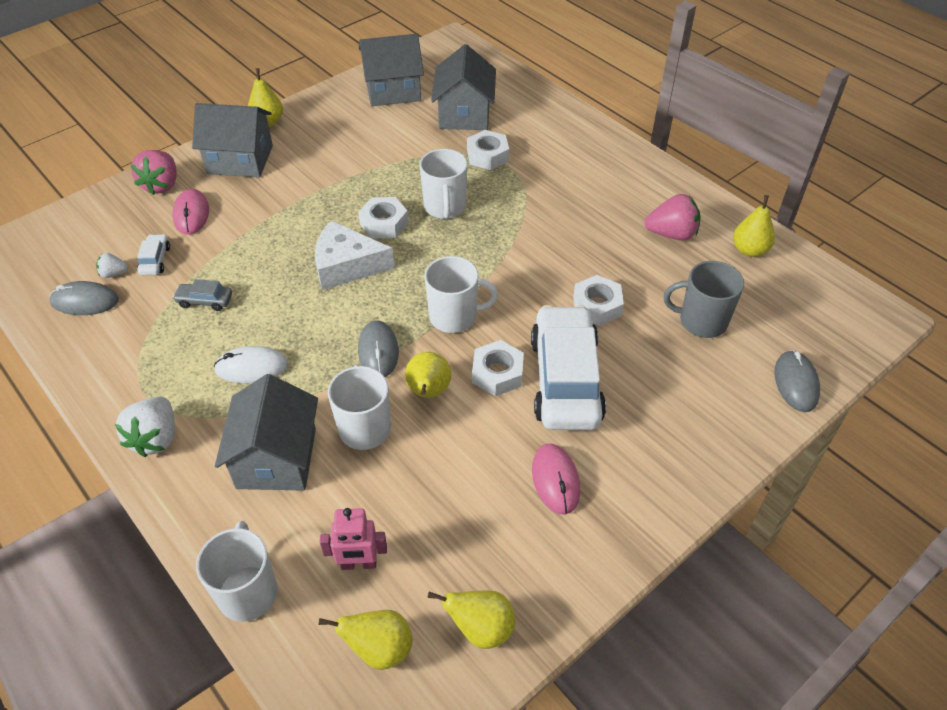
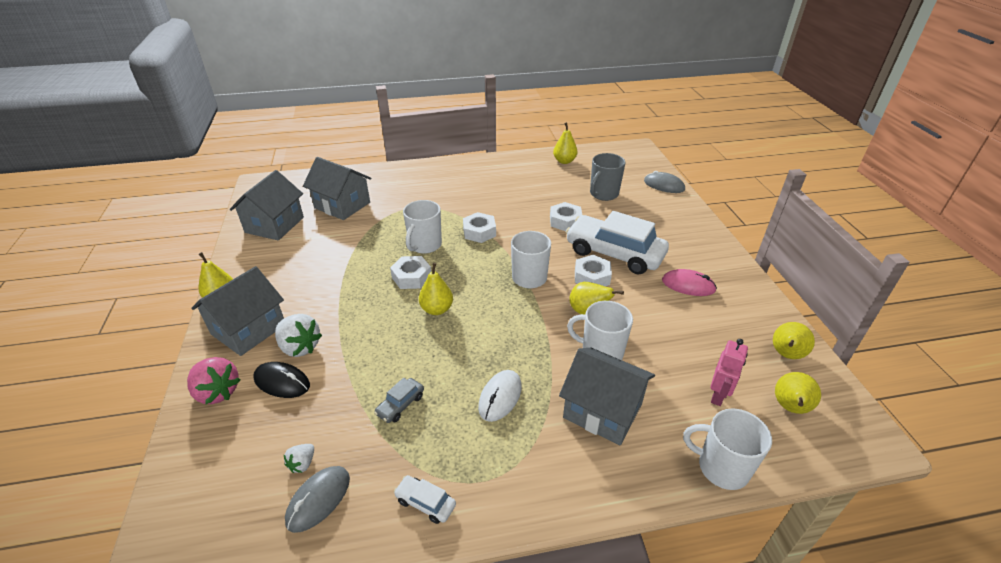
camera: 60 degrees left, 10 degrees down
(155, 260) = (316, 425): white car -> white car (425, 503)
(156, 438) = (536, 486): white strawberry -> white strawberry (300, 347)
(191, 214) = (282, 382): pink mouse -> black mouse
(347, 265) = (437, 309): white cheese -> yellow pear
(378, 351) = (534, 322): grey mouse -> none
(445, 207) = (424, 245): white mug -> white mug turned 90 degrees clockwise
(487, 156) = (395, 211): white nut -> white nut (479, 232)
(671, 234) = (531, 177): pink strawberry -> none

